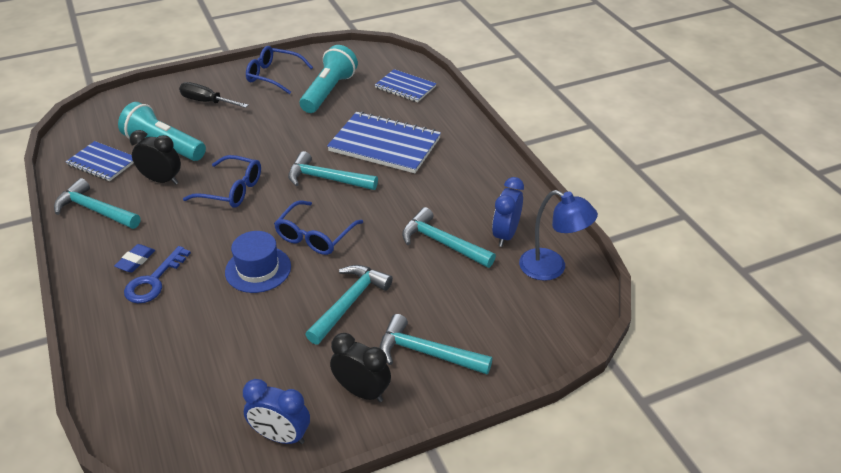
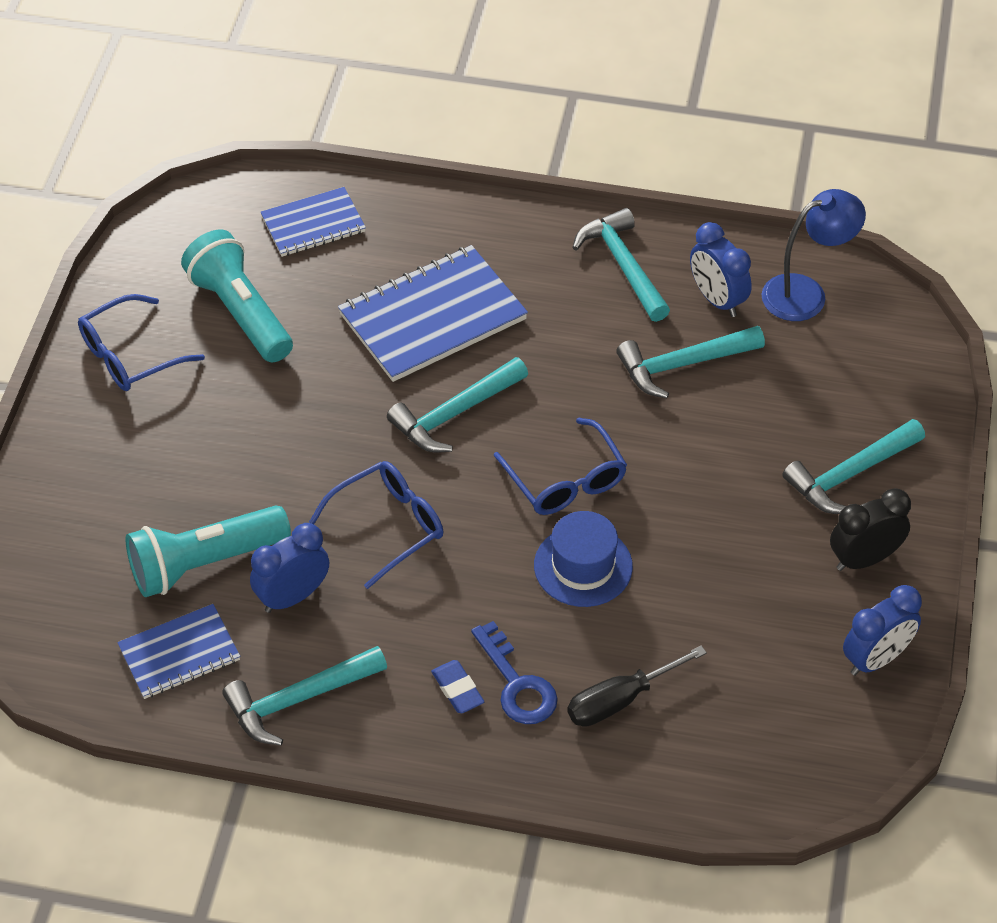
camera: 55 degrees left, 10 degrees up
(162, 180) = (292, 596): black clock -> blue clock
(207, 102) = (127, 465): black screwdriver -> black screwdriver (621, 700)
(349, 303) = (716, 504): turquoise hammer -> turquoise hammer (623, 265)

